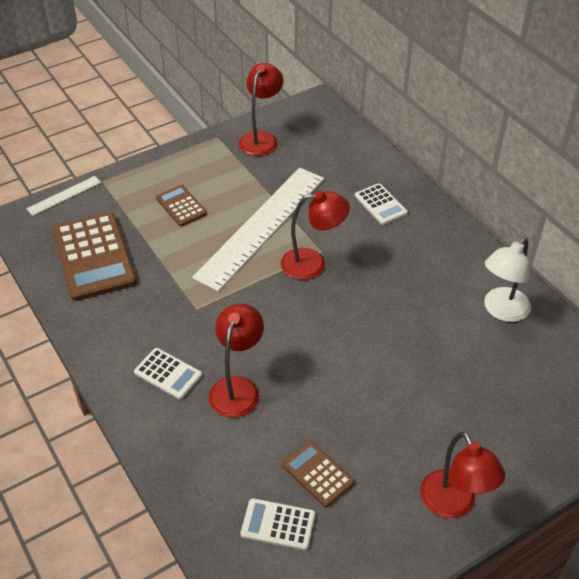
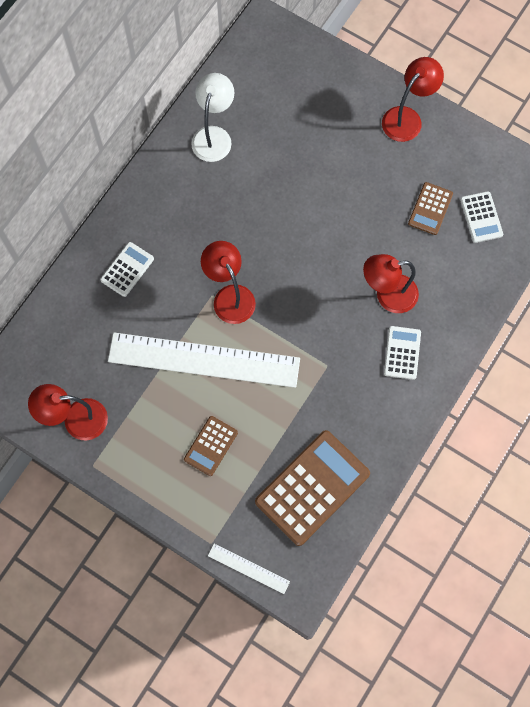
camera: 115 degrees left, 25 degrees up
(501, 311) = (214, 136): white lamp -> white lamp turned 90 degrees counterclockwise

